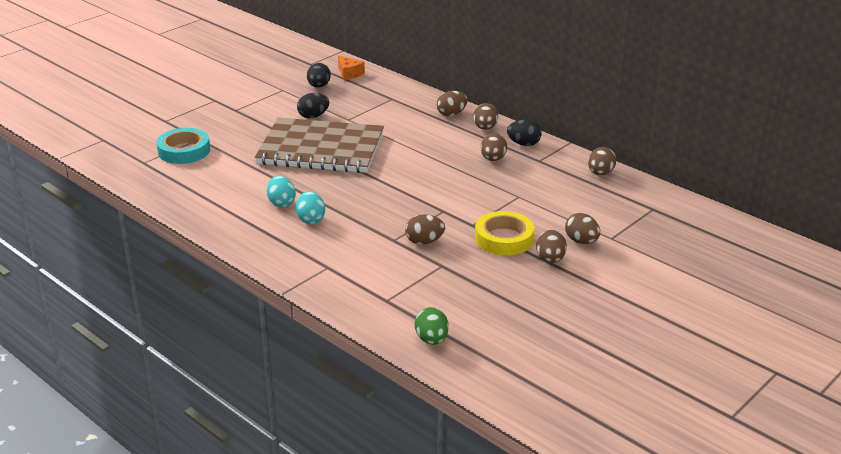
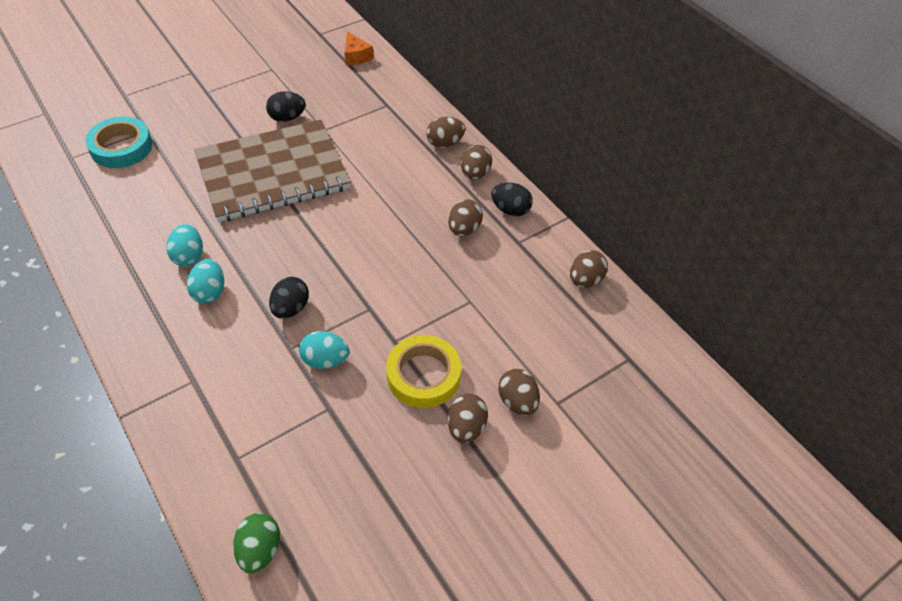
camera: 10 degrees right, 20 degrees up
(319, 86) = (313, 70): black egg -> black egg (290, 308)
(321, 149) = (273, 173): brown notebook -> brown notebook turned 45 degrees counterclockwise
(424, 242) = (325, 360): brown egg -> turquoise egg

